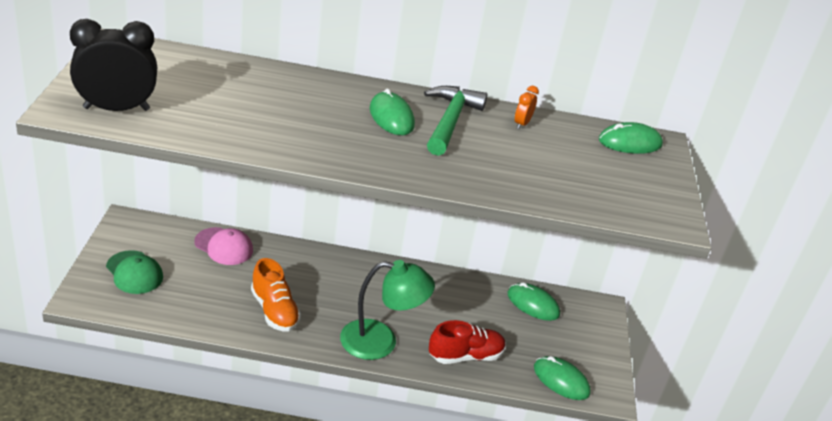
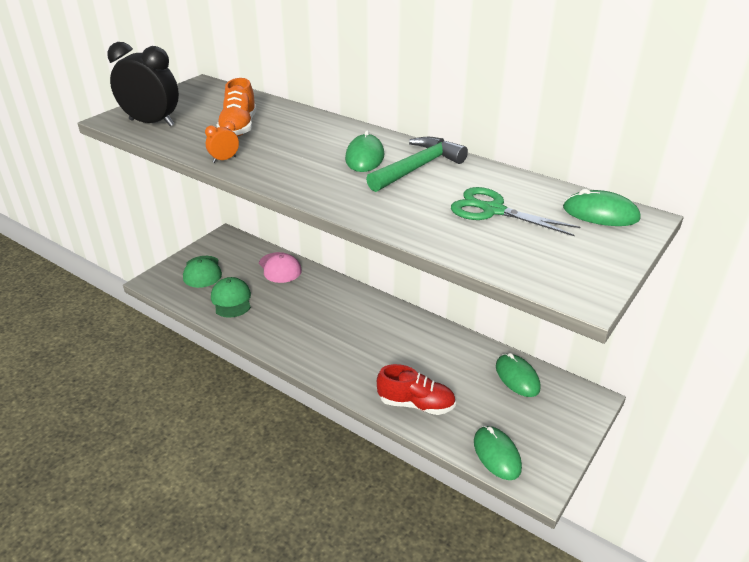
camera: 35 degrees right, 0 degrees up
(198, 298) = (231, 300): none -> green cap
(274, 311) = (280, 323): orange shoe -> orange shoe (239, 127)
(380, 342) = (348, 370): green lamp -> none
(521, 124) = (490, 180): orange clock -> orange clock (224, 159)
(550, 156) = (493, 210): none -> green scissors

